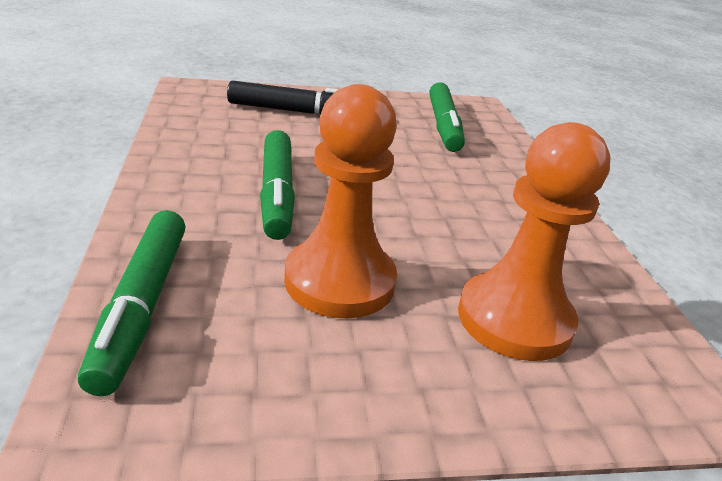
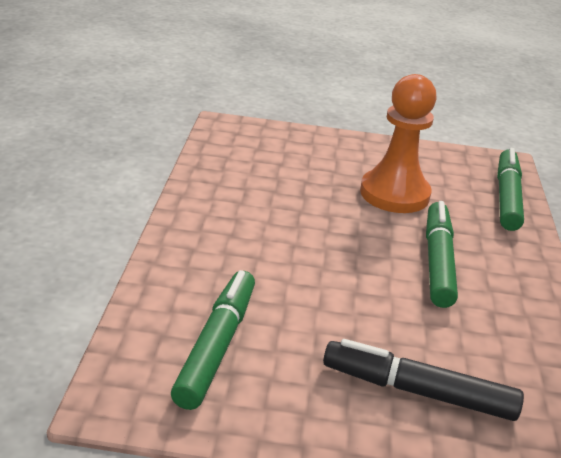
camera: 165 degrees left, 0 degrees up
(514, 319) = (295, 163): orange pawn -> none

